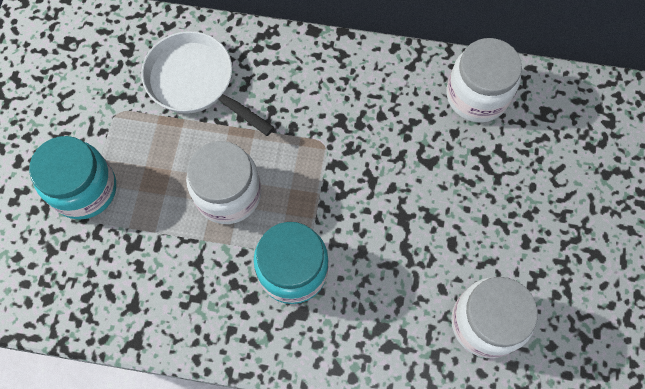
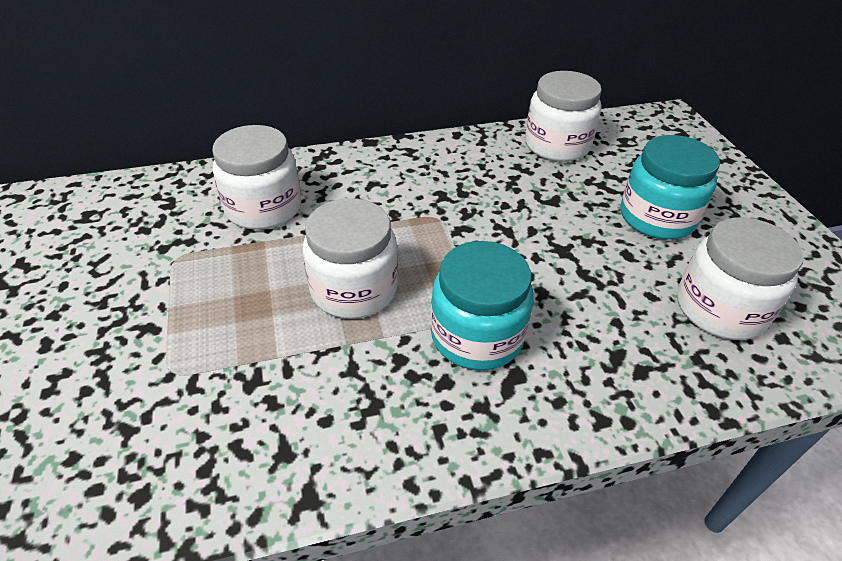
camera: 25 degrees left, 25 degrees down
(84, 189) = (157, 343): turquoise jar -> turquoise jar (657, 217)
(196, 83) = (263, 208): white pan -> white jar

